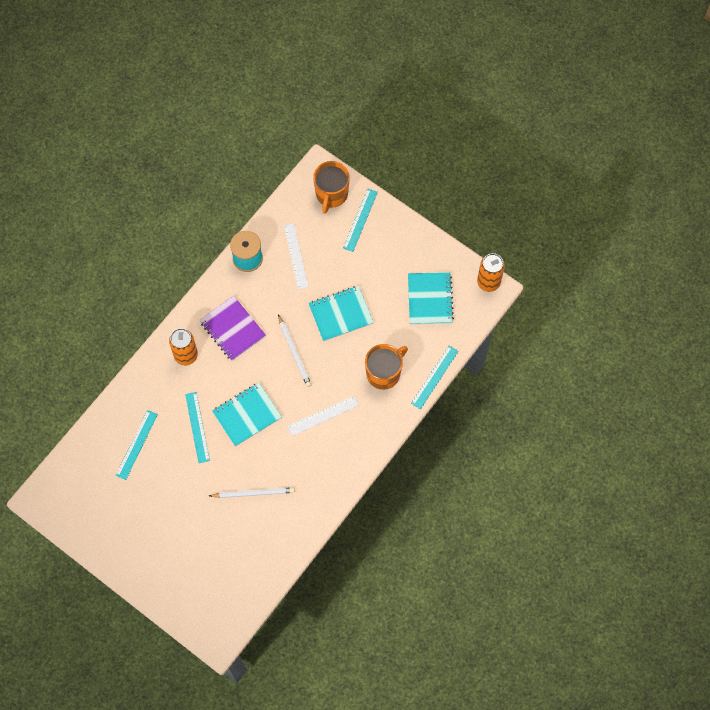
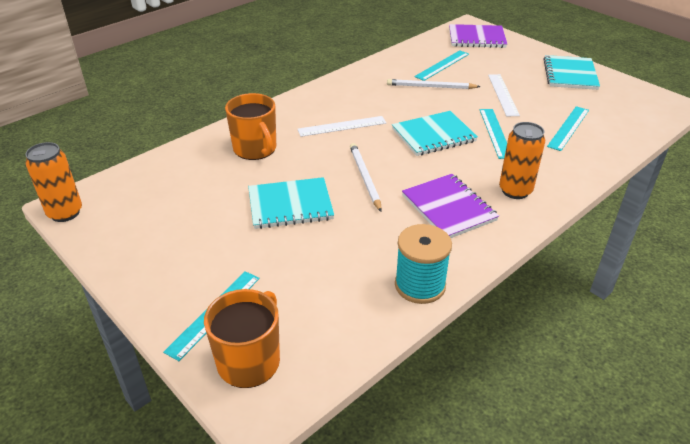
camera: 170 degrees left, 30 degrees down
(210, 605) = (476, 38): none -> purple notebook
(296, 256) = (339, 278): white ruler -> white ruler (503, 94)
(384, 373) = (255, 149): orange mug -> orange mug turned 90 degrees counterclockwise
(430, 299) = (158, 205): turquoise notebook -> turquoise notebook (570, 74)
(434, 377) = (195, 140): turquoise ruler -> turquoise ruler (442, 65)

